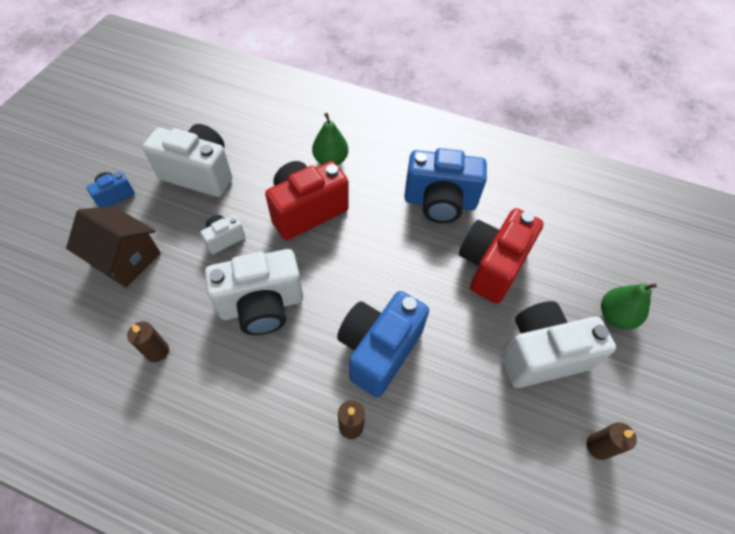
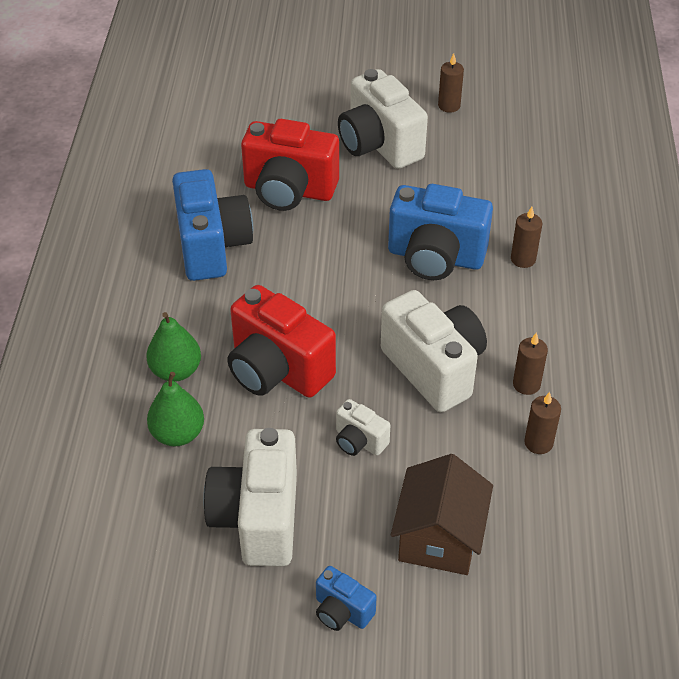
camera: 105 degrees left, 10 degrees down
(214, 366) = (526, 384): none -> brown candle
(615, 316) = (311, 101): green pear -> green pear (178, 434)

